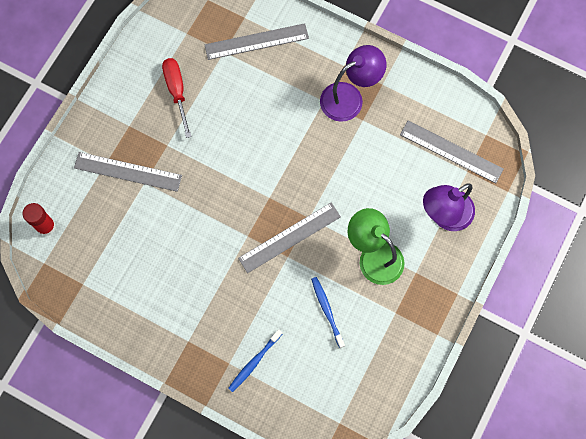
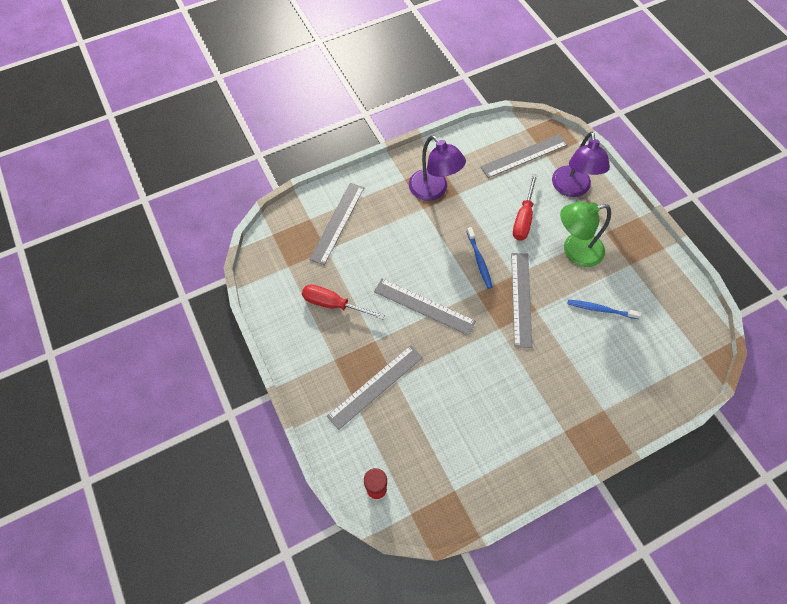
camera: 55 degrees left, 10 degrees down
(225, 163) = (424, 306): none -> grey ruler
(254, 362) = (614, 390): blue toothbrush -> blue toothbrush (479, 261)
(349, 97) = (433, 191): purple lamp -> purple lamp turned 135 degrees clockwise
(377, 191) = (523, 218): none -> red screwdriver

